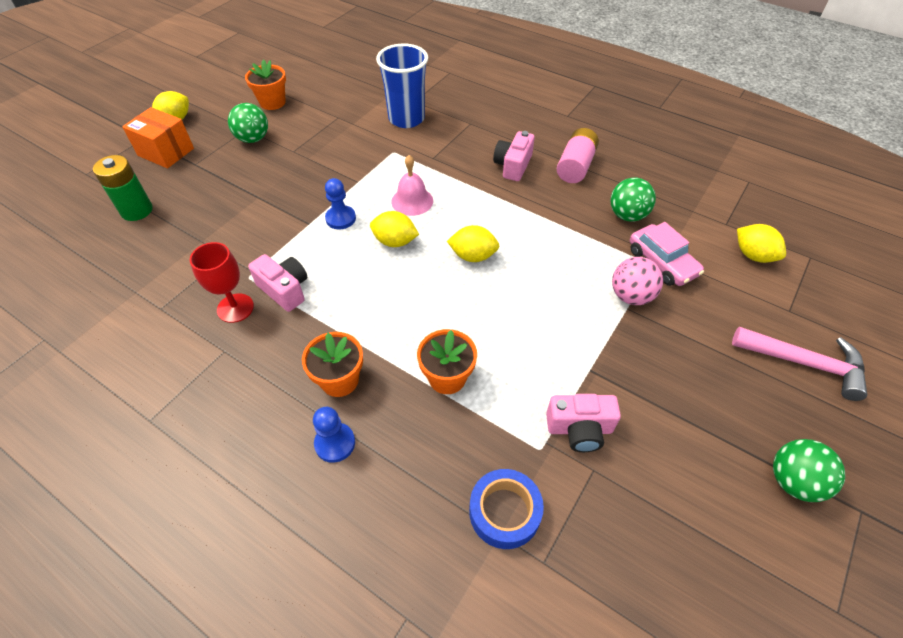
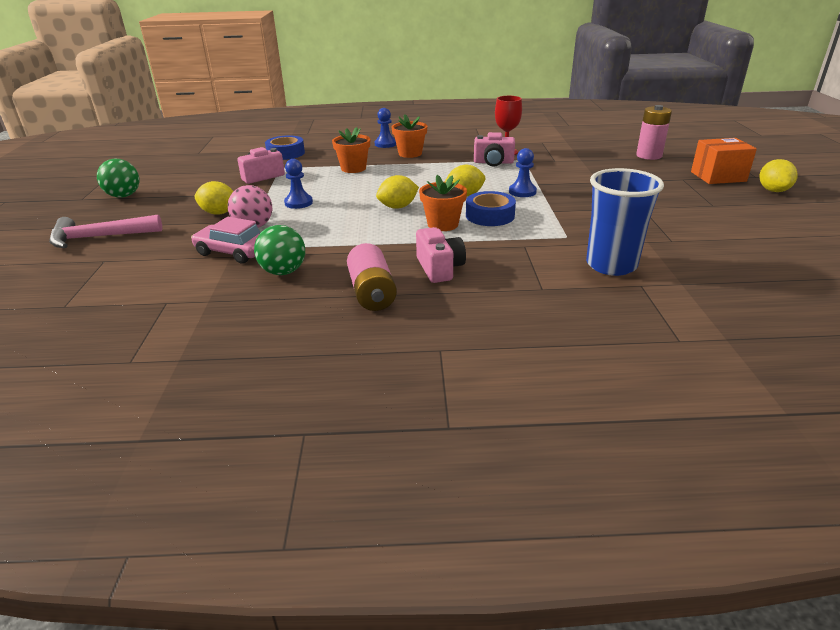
camera: 145 degrees right, 20 degrees down
(137, 210) = (649, 156): green battery -> pink battery
(253, 139) = (689, 202): green ball -> none
(272, 102) = (752, 227): orange flower pot -> orange flower pot (443, 224)
(412, 201) = (490, 215): pink bell -> blue tape
(565, 321) = (298, 203): none -> blue pawn
(753, 255) = (135, 286): yellow lemon -> yellow lemon (219, 213)

